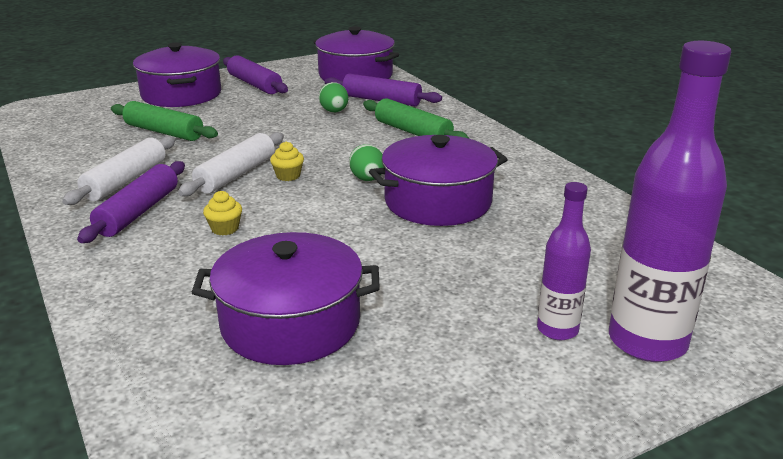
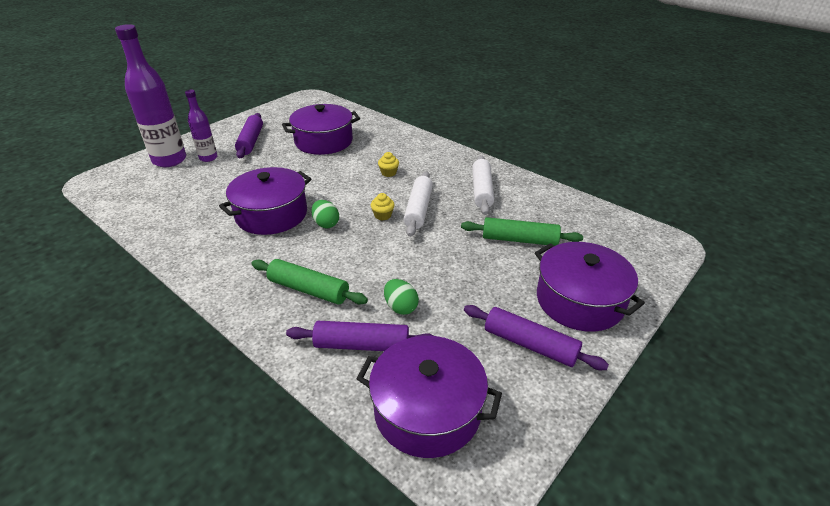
camera: 160 degrees right, 10 degrees up
(138, 212) = (446, 173): purple rolling pin -> purple rolling pin (251, 141)

